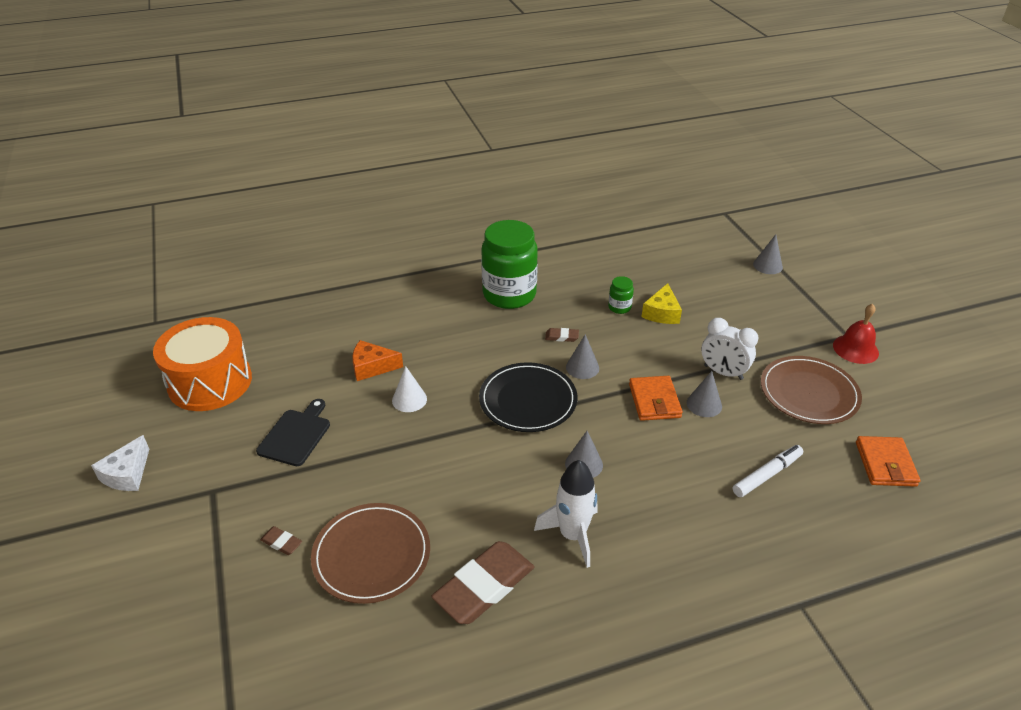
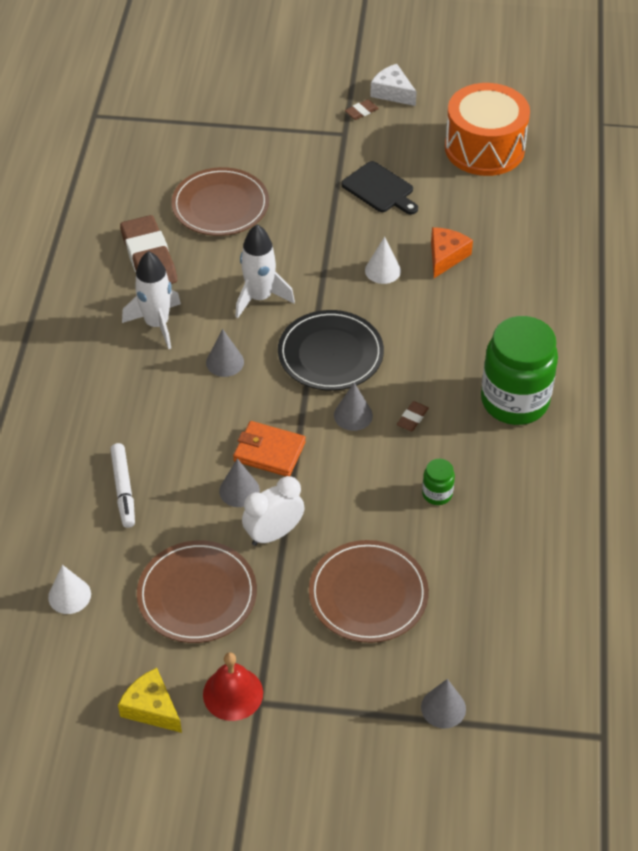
camera: 115 degrees right, 10 degrees up
(281, 542) = (265, 162): brown eraser -> brown eraser (361, 112)
(490, 470) = (260, 298): none -> white rocket
(662, 313) = (405, 530): yellow cheese -> yellow cheese (151, 708)
(725, 314) = (368, 594): none -> brown plate
(885, 464) = (69, 595): orange wallet -> white cone

